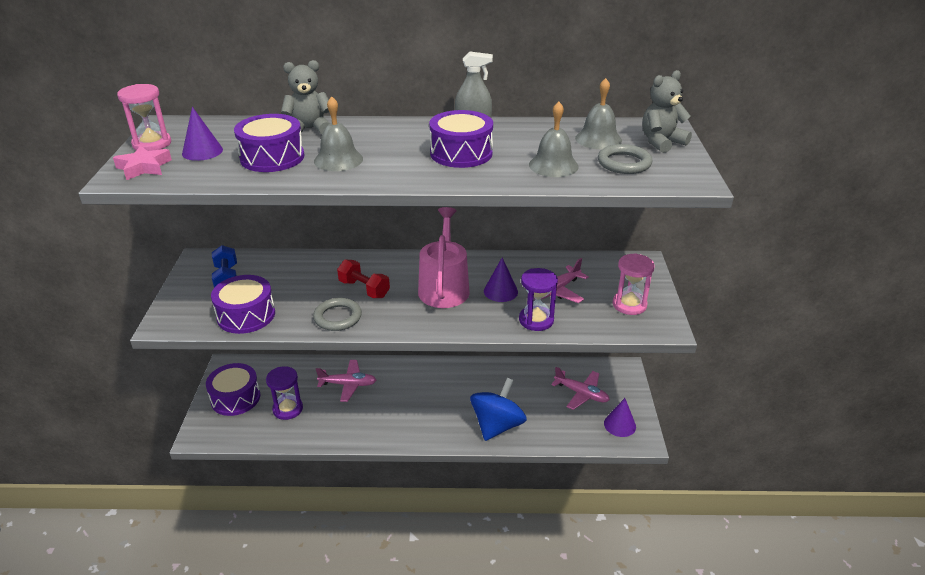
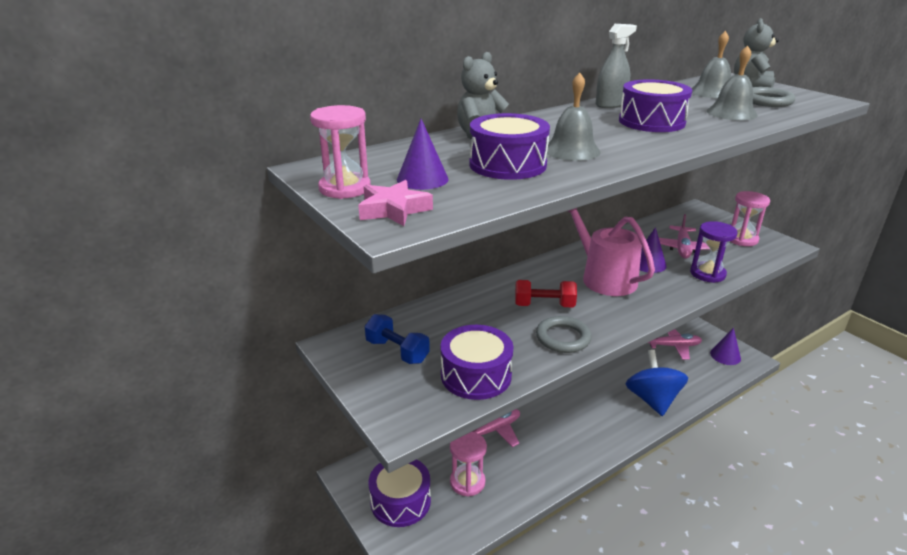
camera: 35 degrees left, 5 degrees down
(288, 409) = (467, 482): purple hourglass -> pink hourglass

